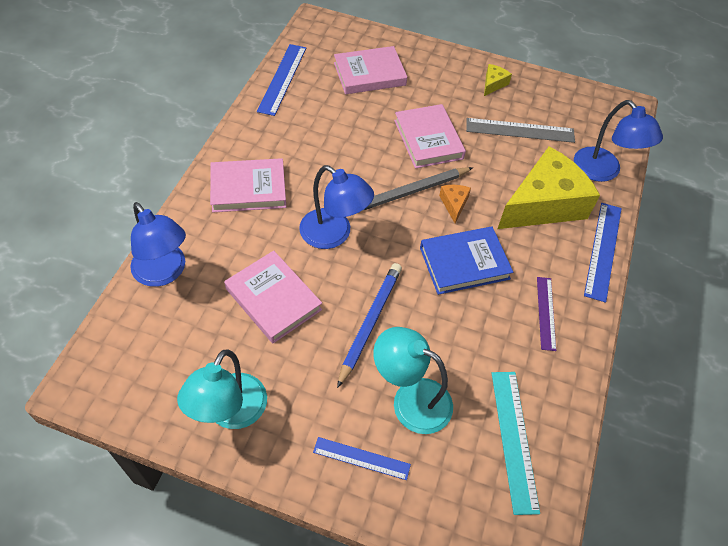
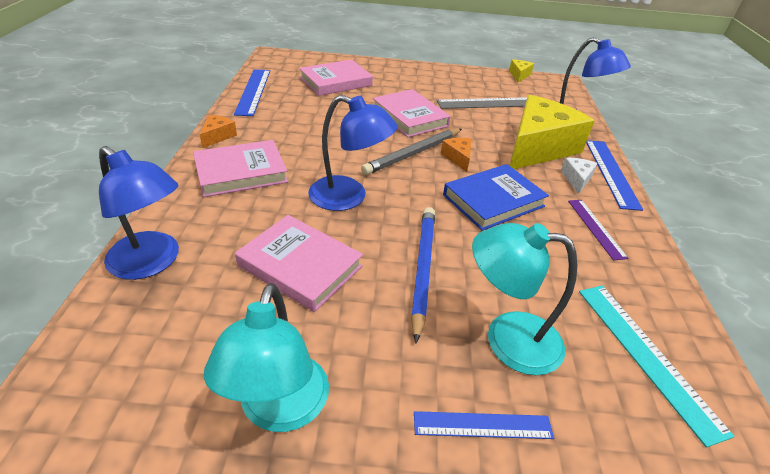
camera: 15 degrees left, 15 degrees down
(237, 139) = (218, 136): none -> orange cheese
(493, 84) = (447, 78): yellow cheese -> yellow cheese (519, 75)
(561, 252) = (577, 179): none -> white cheese

